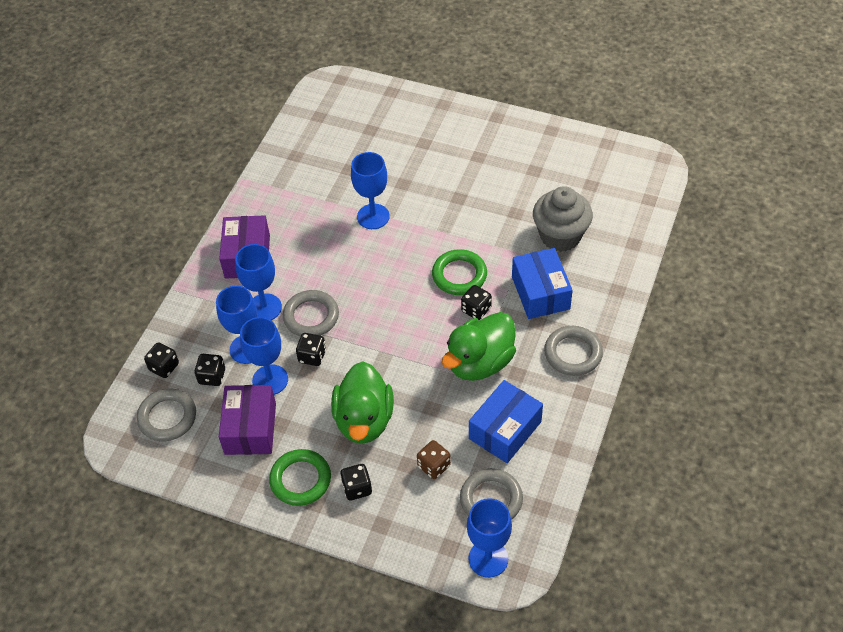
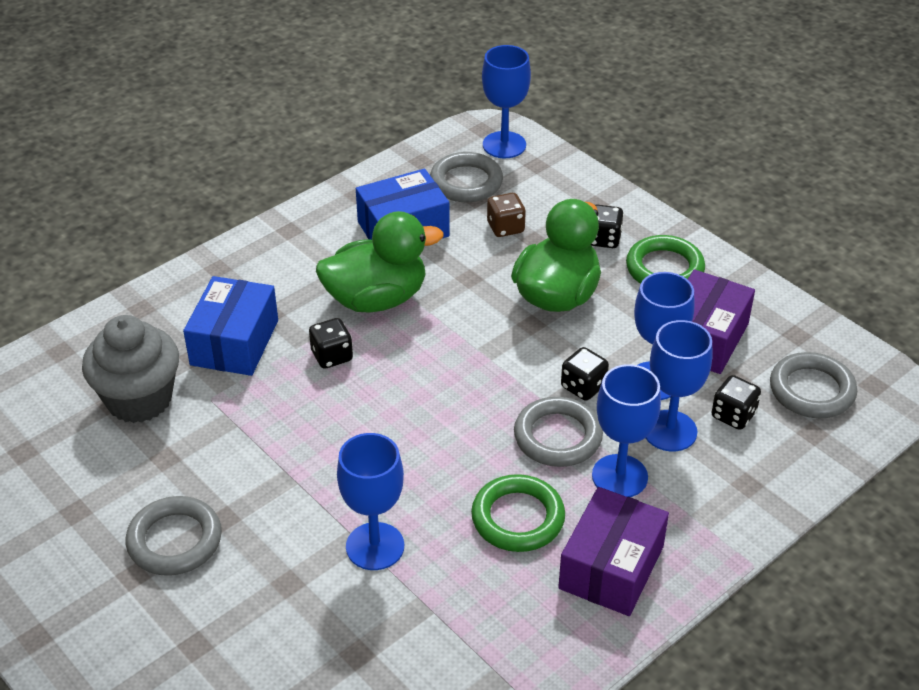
camera: 155 degrees left, 10 degrees down
(164, 367) = (800, 454): black dice -> none
(459, 275) = (317, 406): green ring -> green ring (518, 518)
(573, 353) = (261, 267): grey ring -> grey ring (175, 540)

